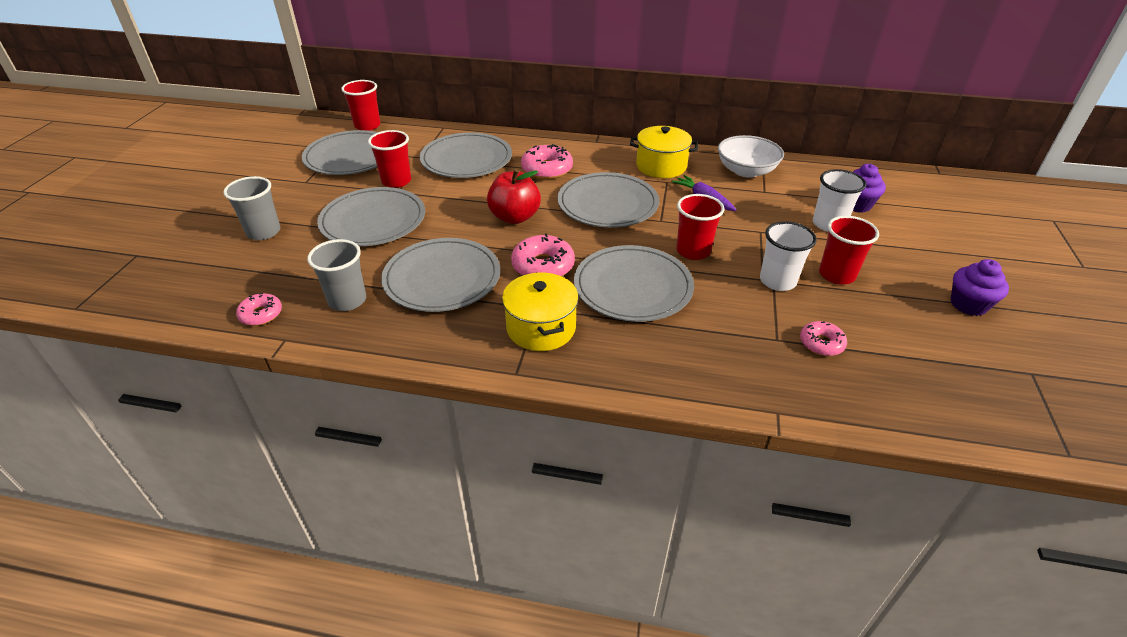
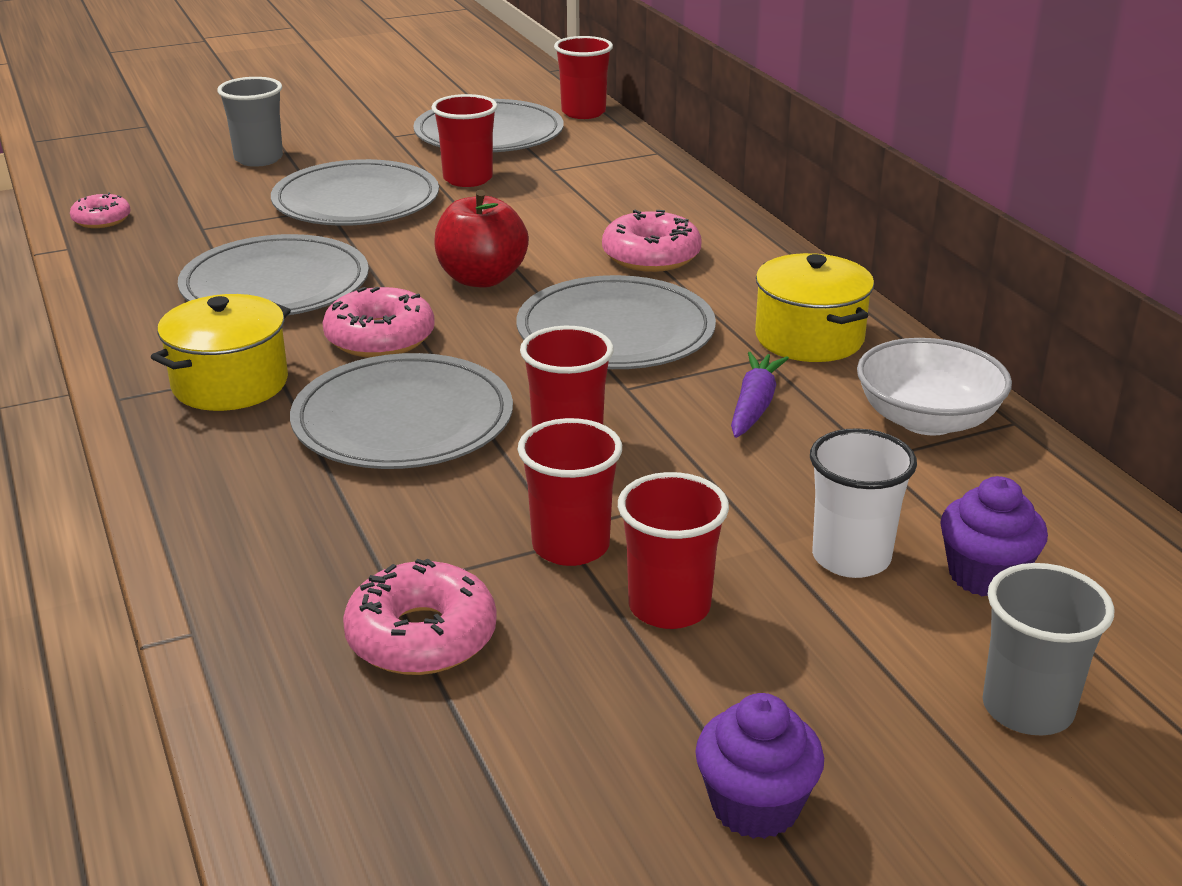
camera: 55 degrees right, 10 degrees down
(347, 300) = (171, 251): grey cup -> grey cup (1027, 709)
(466, 159) = (592, 197): grey plate -> none
(777, 281) = (570, 546): white cup -> red cup
(821, 343) = (421, 636): pink donut -> pink donut, size x1.63

